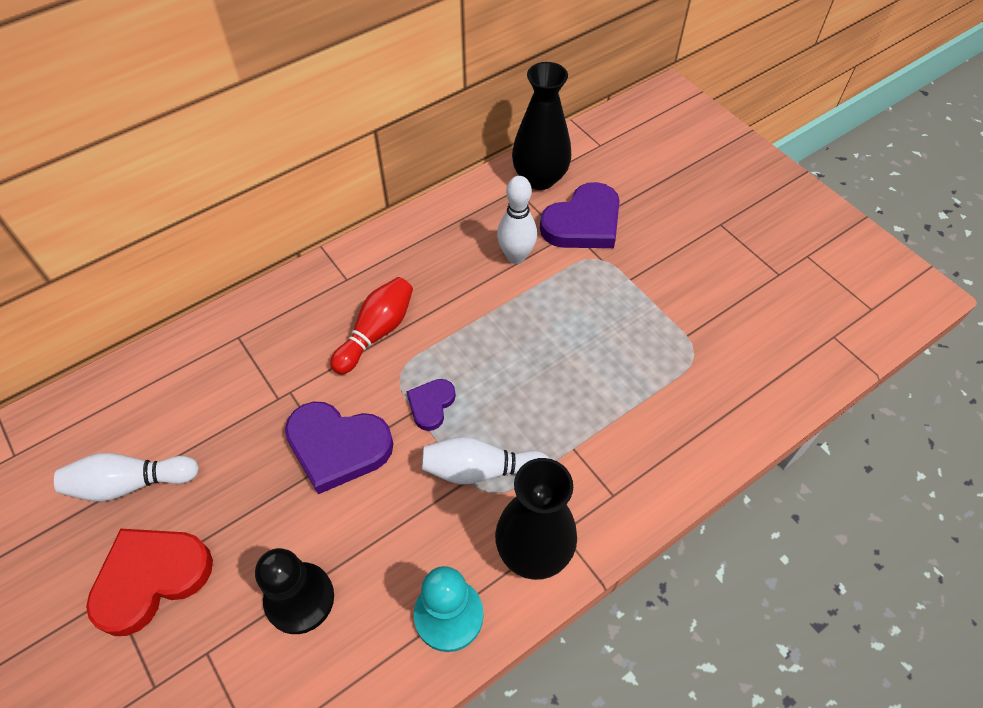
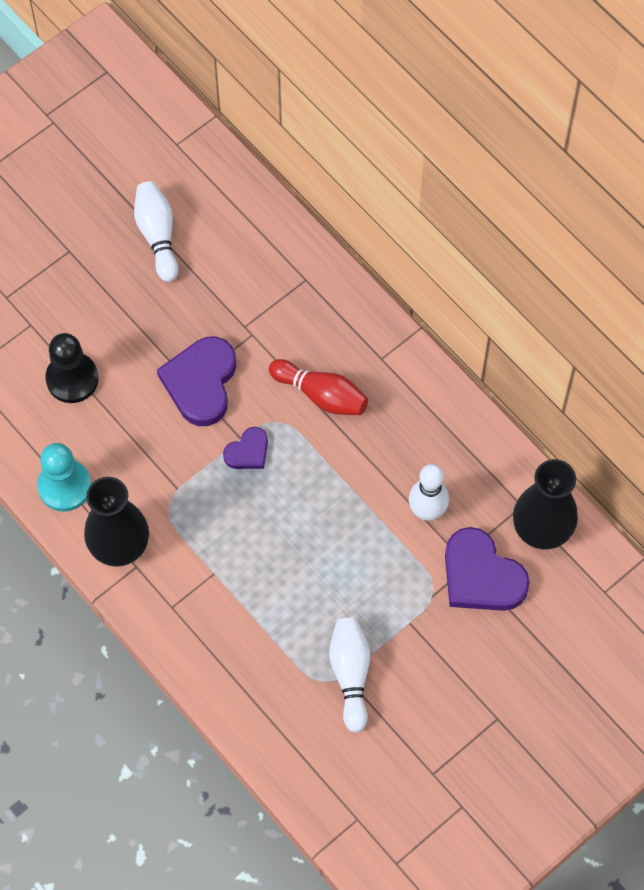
camera: 85 degrees right, 10 degrees up
(151, 578) = (82, 273): red heart -> none
(431, 405) = (248, 451): purple heart -> purple heart turned 120 degrees clockwise
(481, 470) = (187, 499): white bowling pin -> white bowling pin (350, 675)

